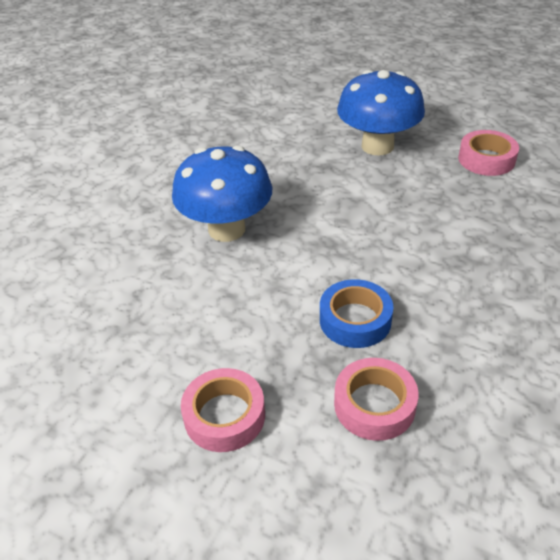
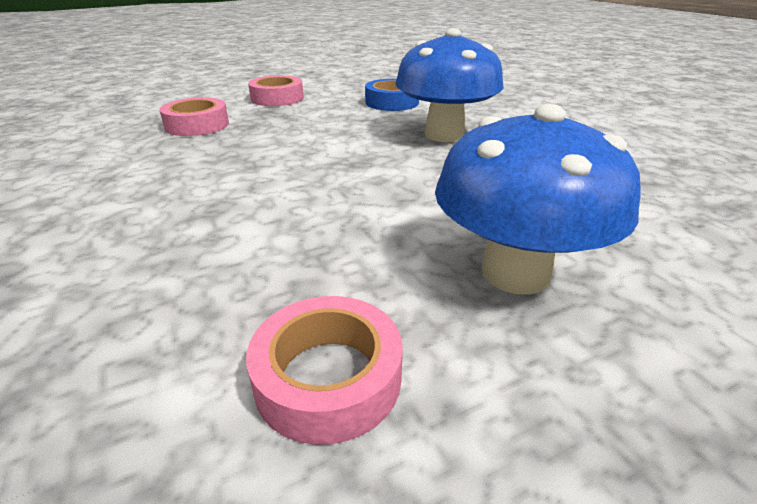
camera: 125 degrees right, 10 degrees down
(355, 320) = (260, 142): blue tape -> blue tape (392, 102)

